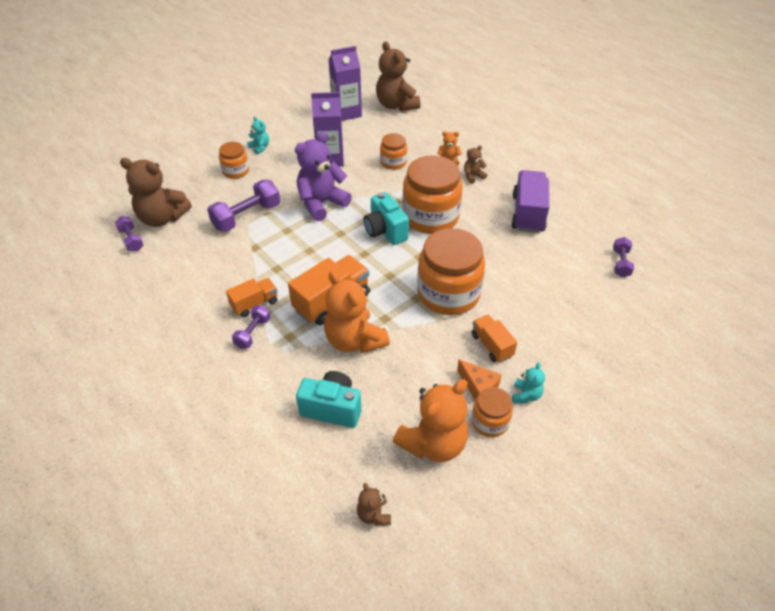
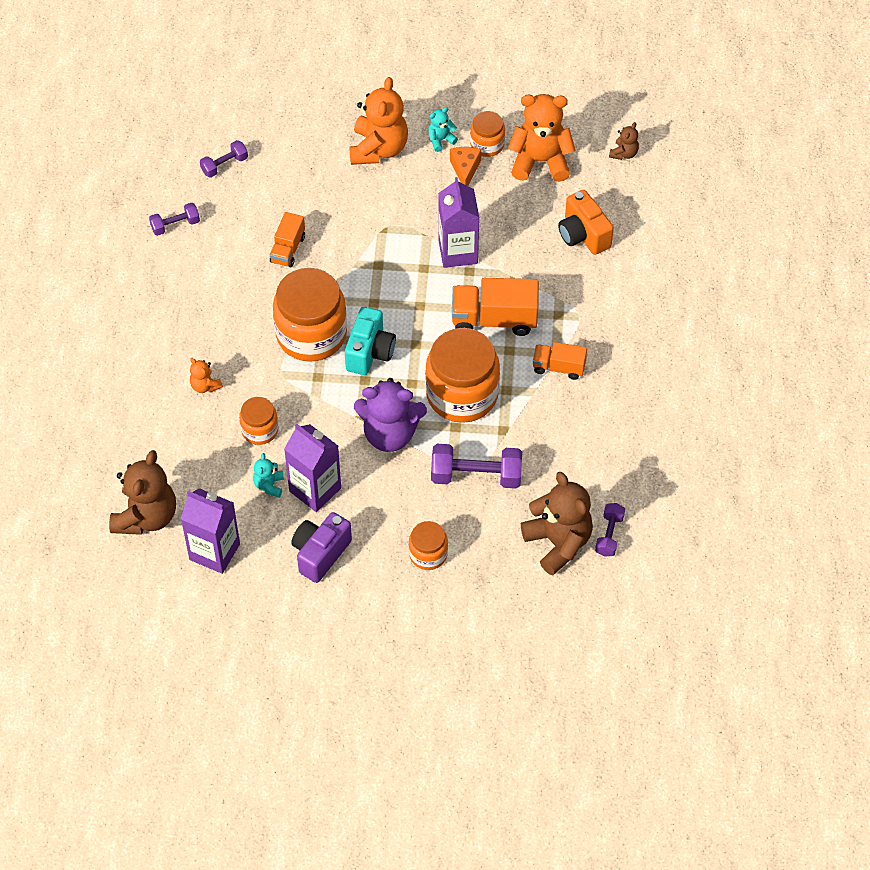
camera: 135 degrees left, 10 degrees up
(253, 333) = (584, 341): purple dumbbell -> purple dumbbell (175, 225)
(260, 147) = (368, 572): turquoise teddy bear -> turquoise teddy bear (269, 485)
(294, 140) = (320, 553): none -> purple camera
(332, 408) = (583, 235): turquoise camera -> orange camera
(354, 340) = (512, 272): orange teddy bear -> orange teddy bear (378, 149)
(408, 324) = (458, 252): none -> purple carton
(448, 293) = (394, 251): orange jar -> orange jar (462, 394)
(473, 176) = (210, 346): brown teddy bear -> none
(491, 345) = (417, 188): orange truck -> orange truck (288, 249)
(527, 213) = (224, 267): purple truck -> none

